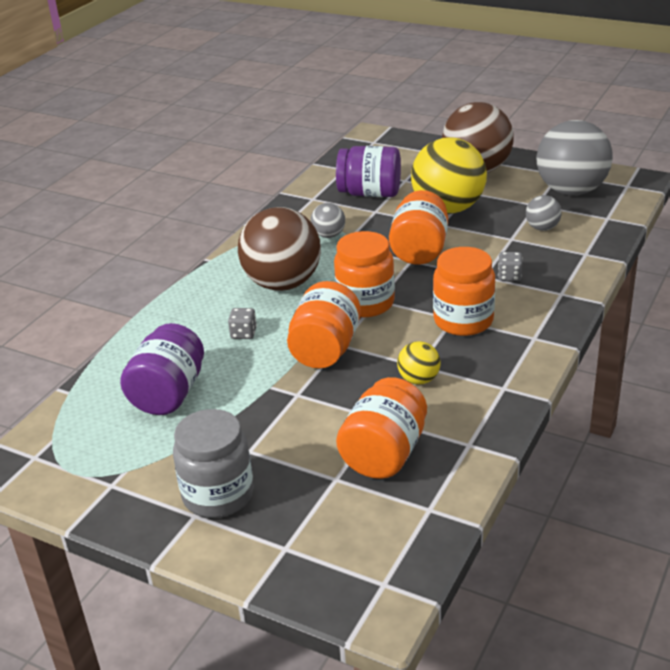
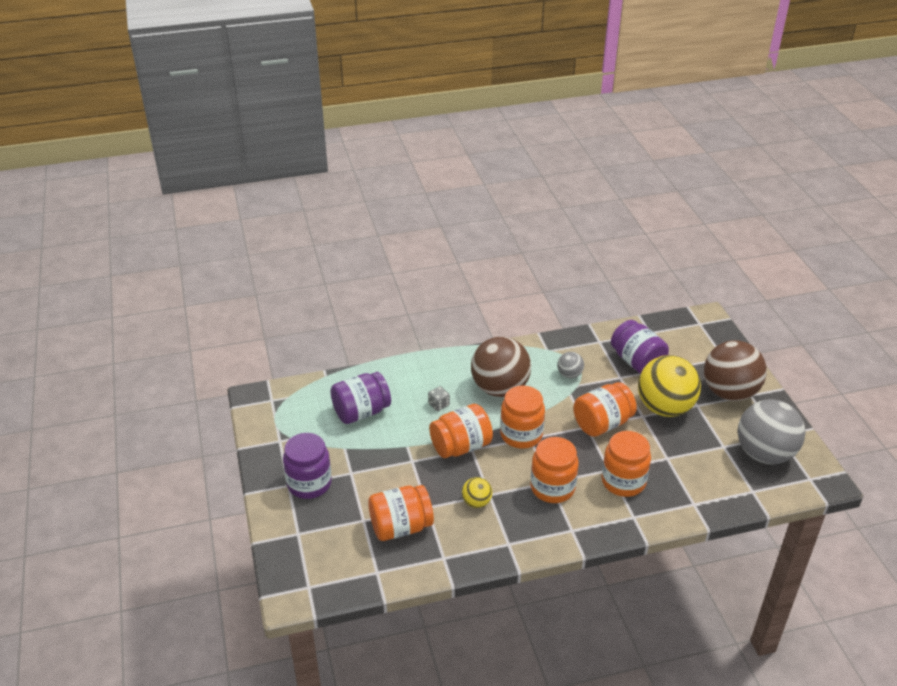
camera: 45 degrees right, 5 degrees up
(218, 495) = (309, 483): grey jar -> purple jar
(509, 276) = (623, 481): grey dice -> orange jar
(542, 228) = (698, 465): grey ball -> none

